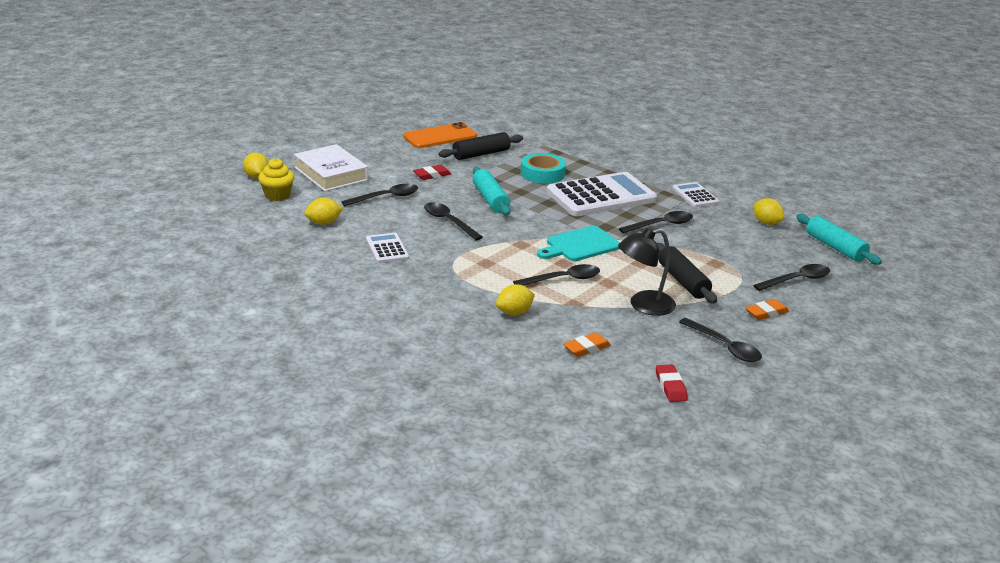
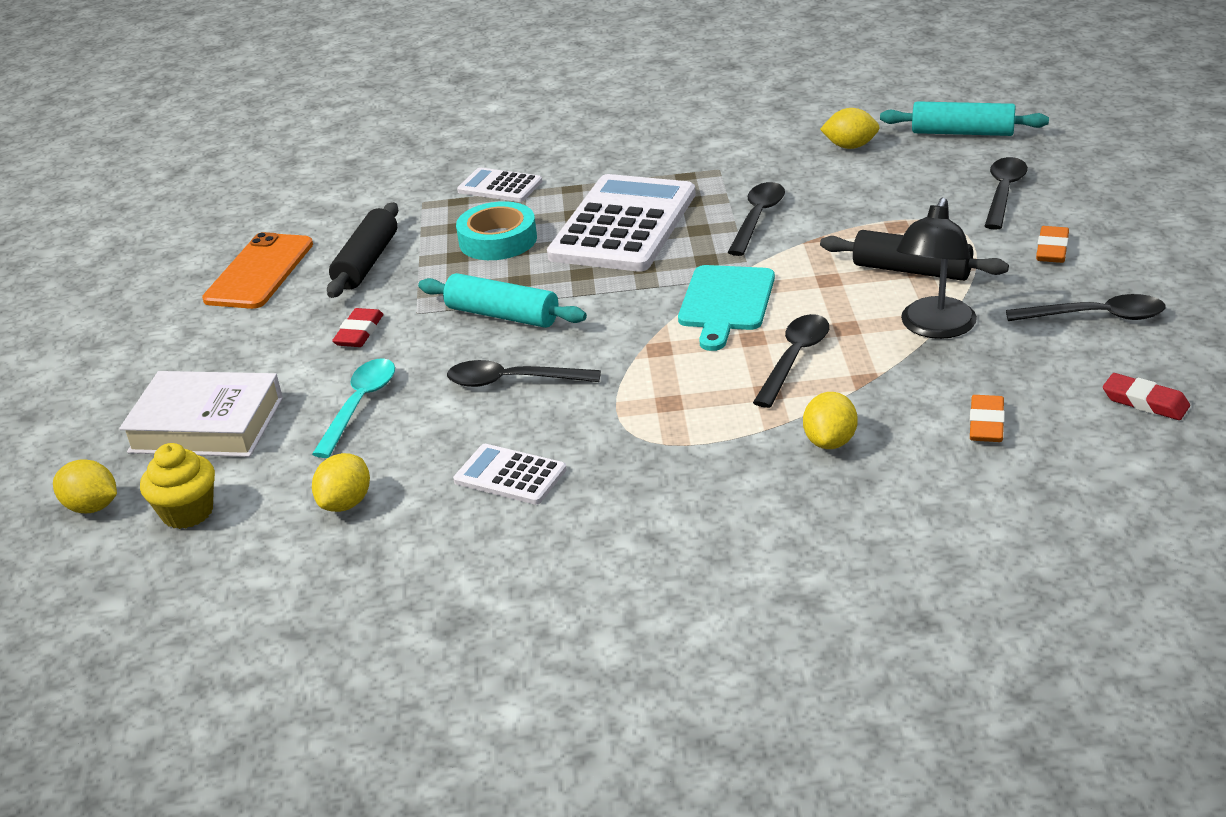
camera: 40 degrees left, 5 degrees up
(386, 197) = (360, 405): black spoon -> turquoise spoon
(695, 195) = (720, 160): white calculator -> white calculator (500, 186)

